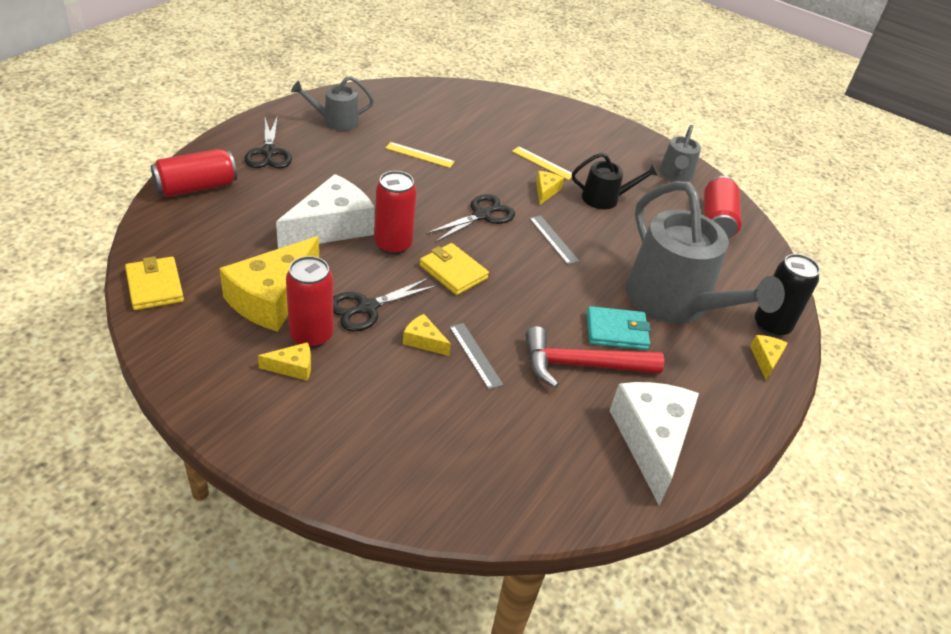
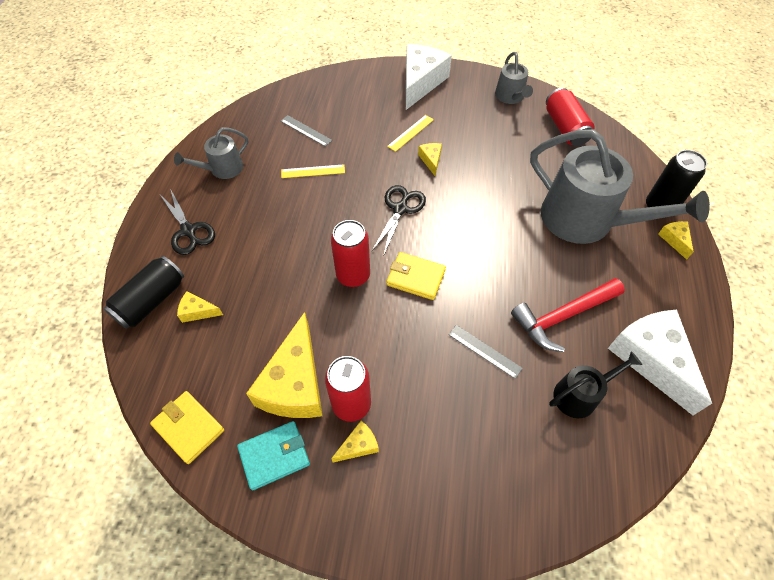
camera: 20 degrees left, 15 degrees up
(196, 187) = (151, 301): red can -> black can
(331, 227) = (293, 283): white cheese -> white cheese (421, 82)
(367, 307) = (375, 350): black scissors -> none
(424, 341) = (439, 359): yellow cheese -> yellow cheese (198, 311)
(543, 163) = (411, 133): yellow ruler -> yellow ruler turned 60 degrees counterclockwise
(553, 239) = (467, 205): grey ruler -> grey ruler (306, 130)
(605, 198) = (477, 145): black watering can -> black watering can (580, 395)
(616, 331) = (565, 270): turquoise wallet -> turquoise wallet (274, 456)

